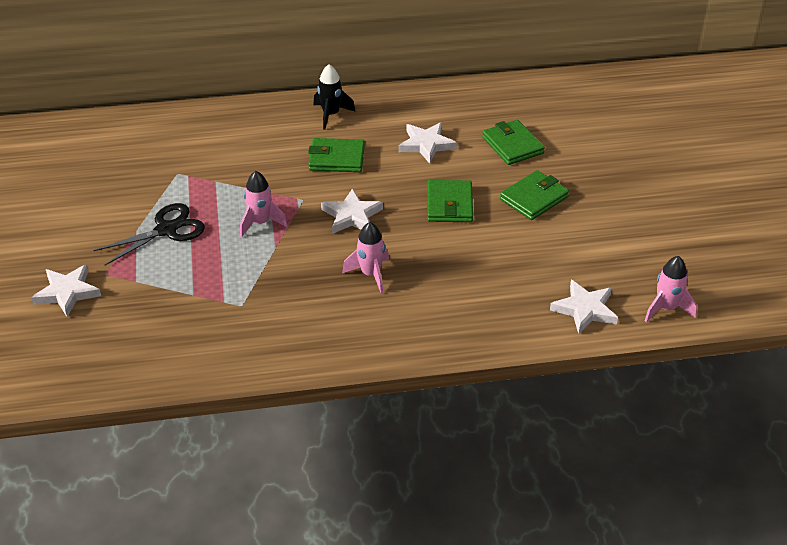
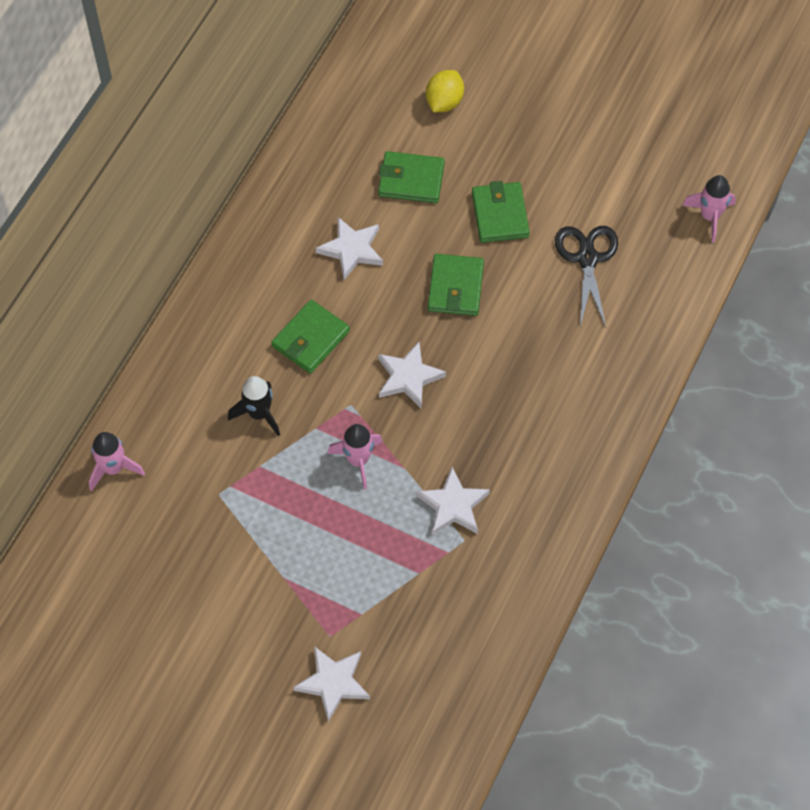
camera: 55 degrees left, 20 degrees up
(166, 229) = (304, 549): black scissors -> black scissors (587, 258)
(331, 115) = (234, 302): black rocket -> black rocket (259, 414)
(370, 274) = (502, 410): pink rocket -> pink rocket (113, 468)
(449, 204) = (455, 287): green wallet -> green wallet turned 60 degrees clockwise
(585, 309) = (668, 275): white star -> white star (453, 505)
(593, 132) = (444, 102): none -> yellow lemon

